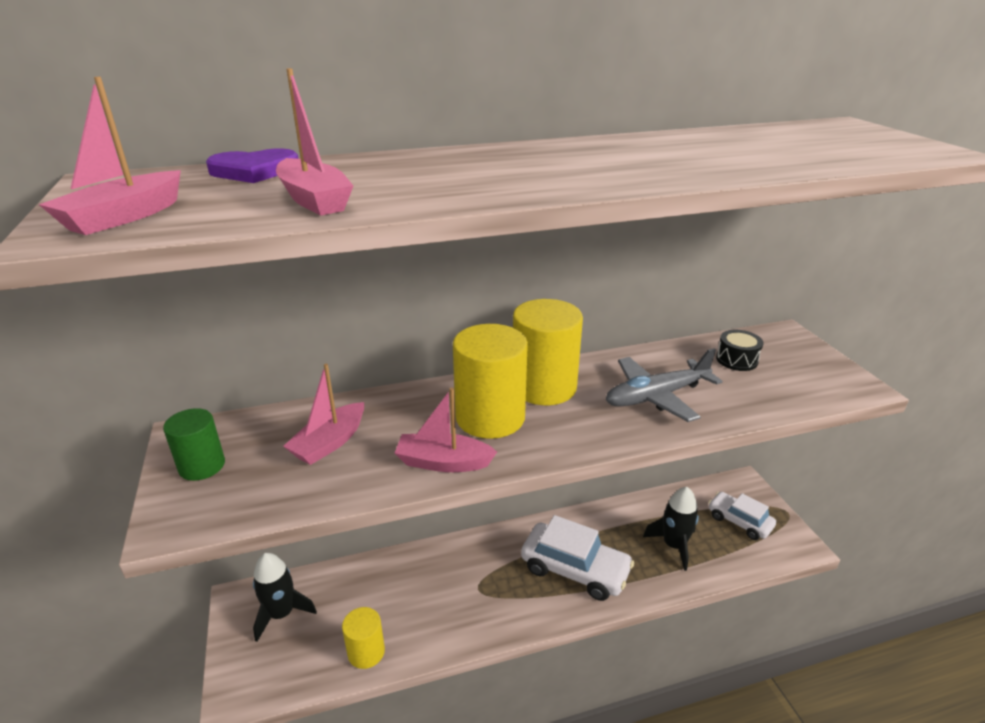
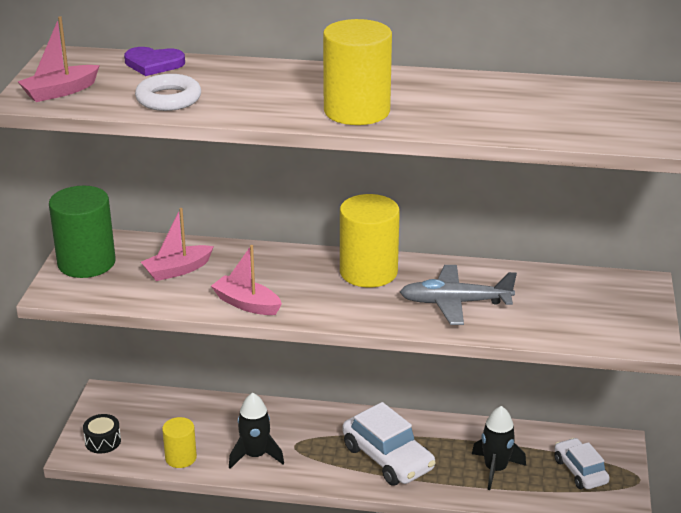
camera: 25 degrees right, 0 degrees up
(202, 466) = (86, 263): green cylinder -> green cylinder, size x1.75
(281, 613) = (131, 413): black rocket -> black rocket (255, 455)
(314, 200) = (168, 99): pink boat -> white ring
(490, 417) = (306, 283): yellow cylinder -> yellow cylinder (357, 111)
(736, 360) = (563, 293): black drum -> black drum (103, 441)

